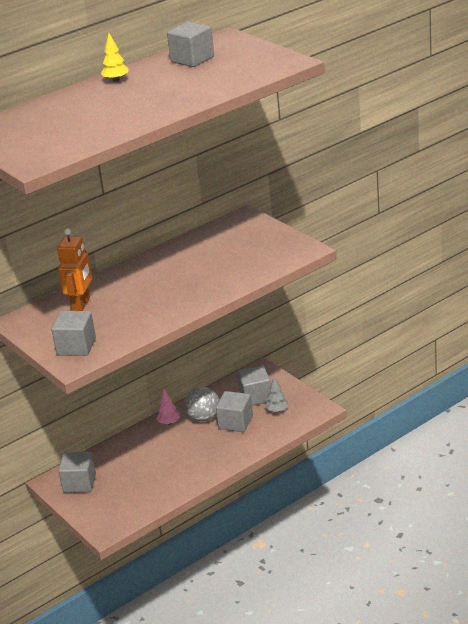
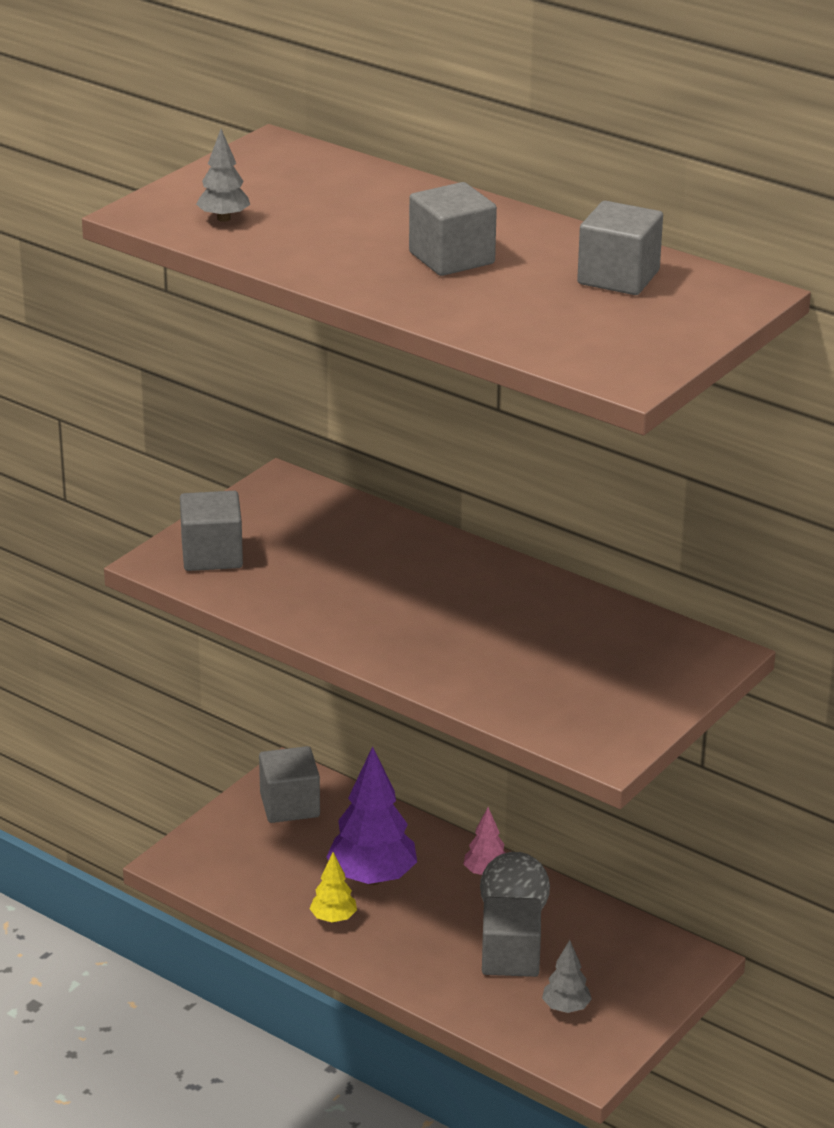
camera: 70 degrees right, 0 degrees up
(58, 144) = (224, 218): none -> grey tree
(81, 305) = (344, 534): orange robot -> none
(116, 80) = (501, 223): yellow tree -> yellow tree (333, 918)
(154, 460) = (372, 877): none -> purple tree
(256, 397) = (601, 970): grey cube -> grey cube (451, 258)

